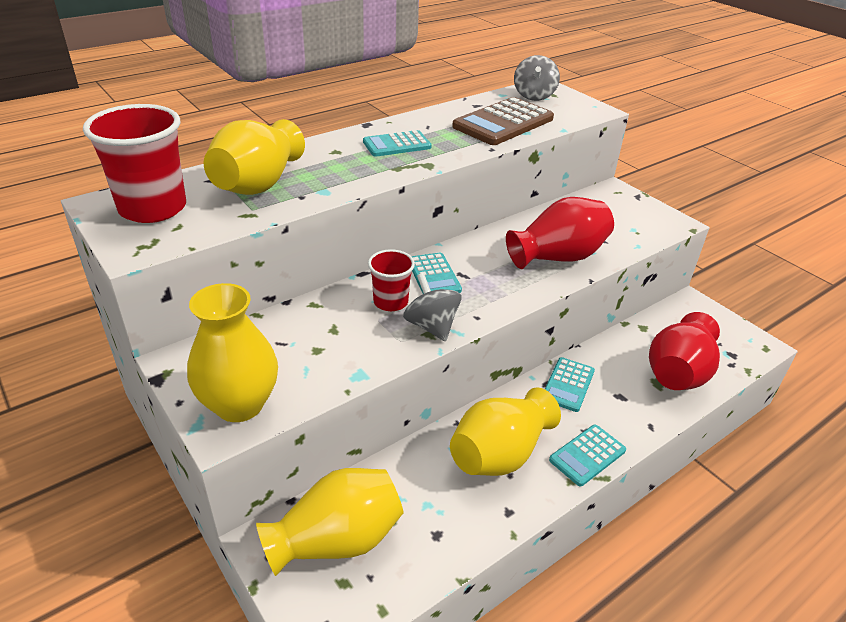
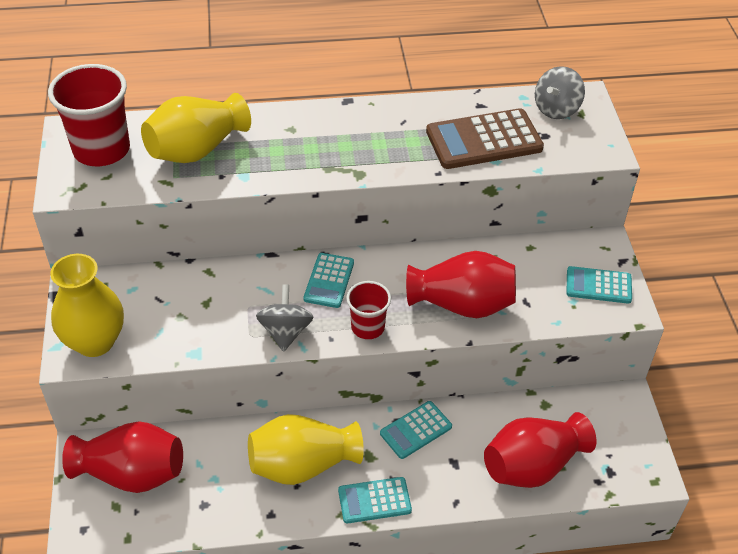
camera: 30 degrees right, 10 degrees up
(337, 540) = (132, 473): yellow vase -> red vase
(390, 302) = (271, 294): red cup -> red cup (368, 327)
(397, 145) = (352, 138): turquoise calculator -> turquoise calculator (598, 285)

